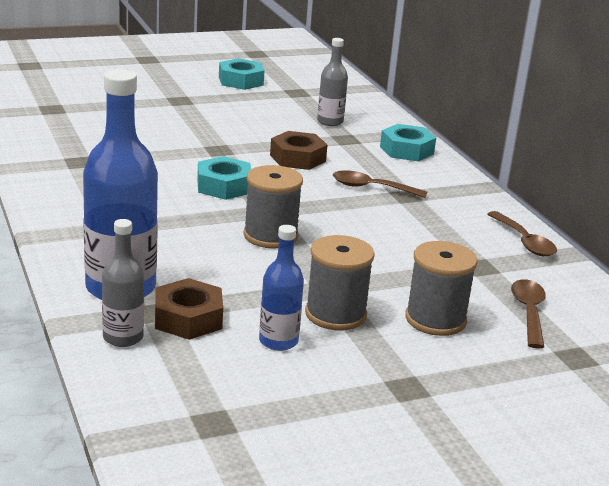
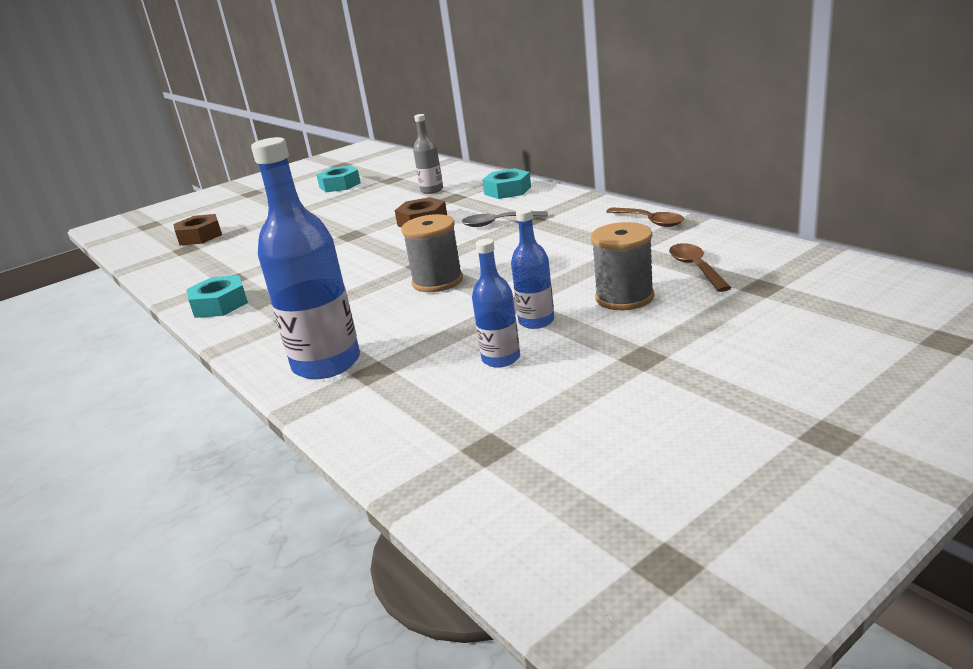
camera: 10 degrees left, 0 degrees up
(123, 337) = (353, 404): grey bottle -> none
(188, 318) = (405, 367): brown nut -> brown nut (200, 236)
(224, 186) = (372, 258): turquoise nut -> turquoise nut (219, 304)
(335, 314) = (536, 321): grey spool -> blue bottle
(371, 188) = (498, 223): brown spoon -> grey spoon

